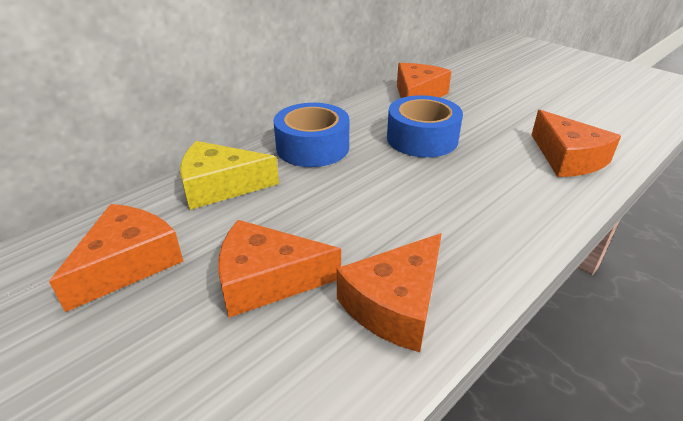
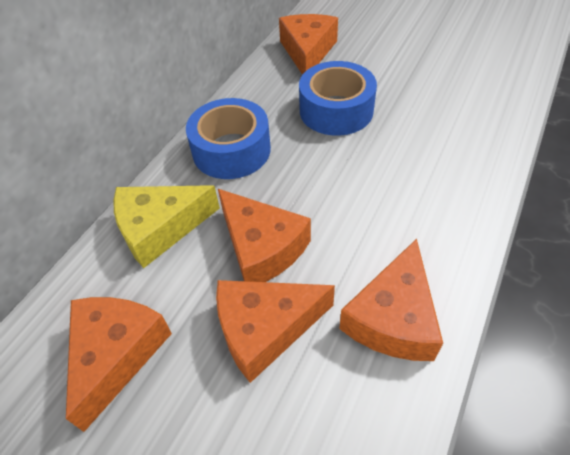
camera: 15 degrees left, 15 degrees up
(567, 158) = (478, 101): orange cheese -> orange cheese (261, 247)

